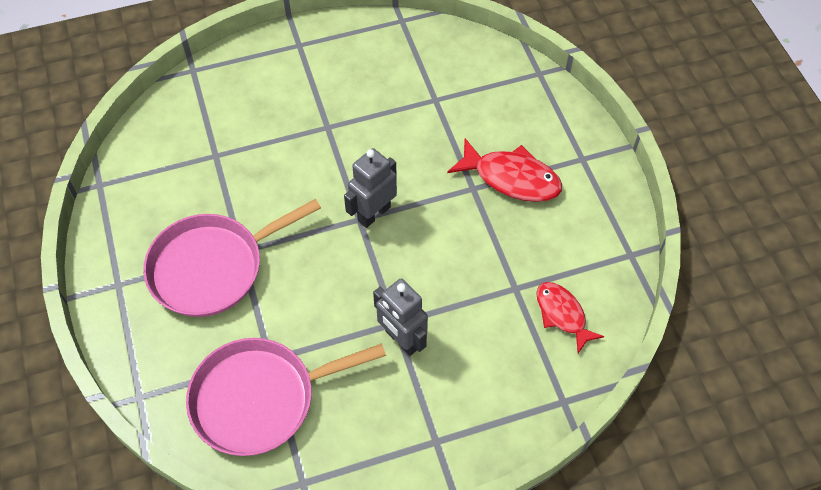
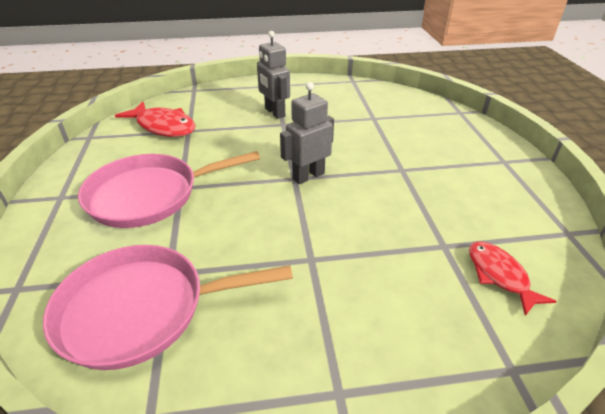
camera: 10 degrees right, 20 degrees down
(401, 340) = (315, 275): grey robot -> grey robot (274, 112)
(511, 178) = (438, 167): red fish -> red fish (163, 126)

